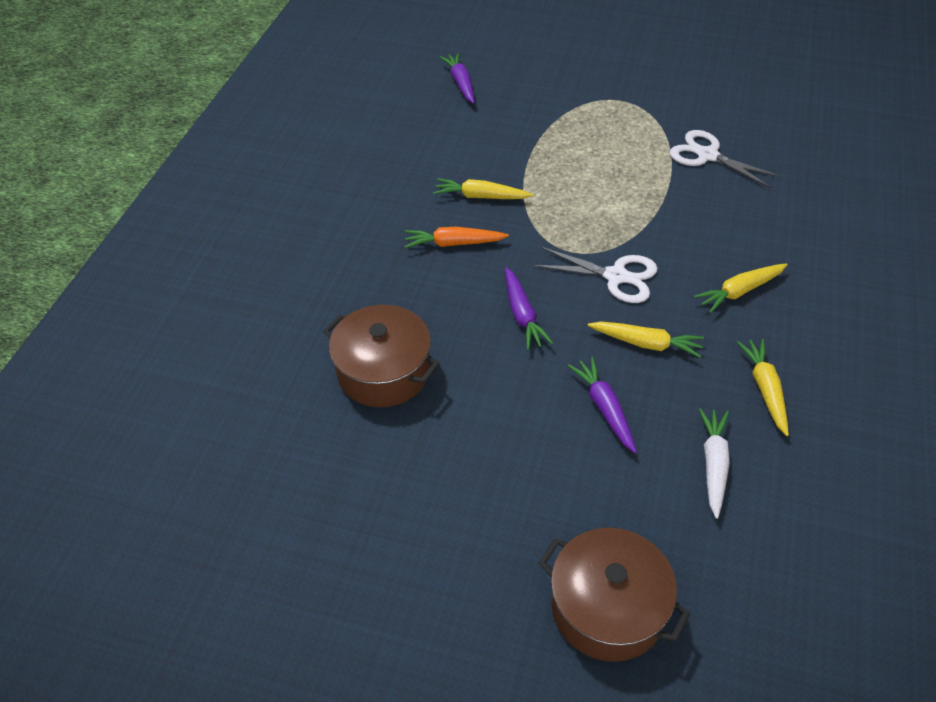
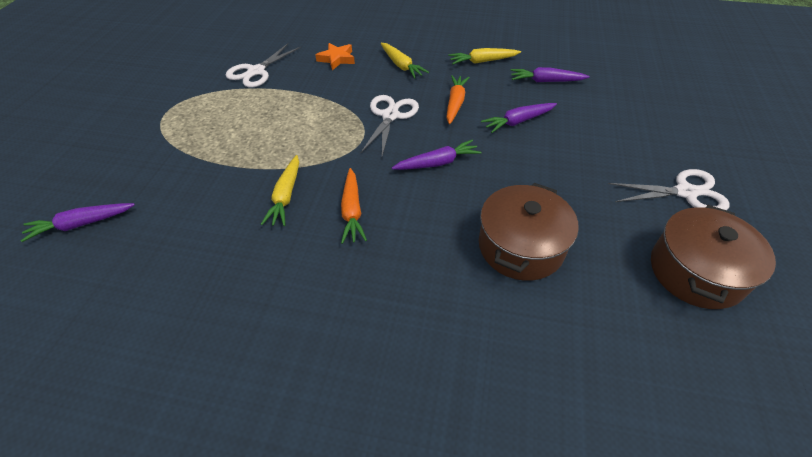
camera: 95 degrees left, 0 degrees up
(443, 569) = (685, 192): none -> white scissors
(608, 608) = (665, 121): brown pot -> brown pot (696, 271)
(646, 343) = (455, 103): yellow carrot -> orange carrot
(713, 465) = (546, 81): white carrot -> purple carrot
(748, 225) = (337, 59): none -> orange star

